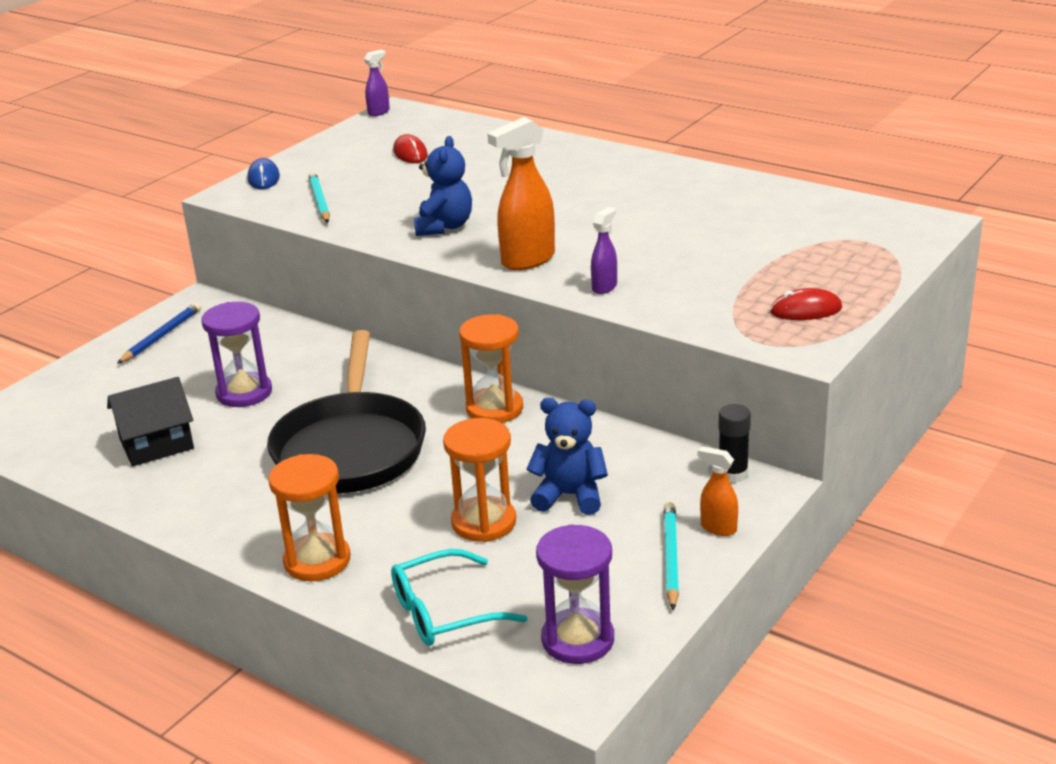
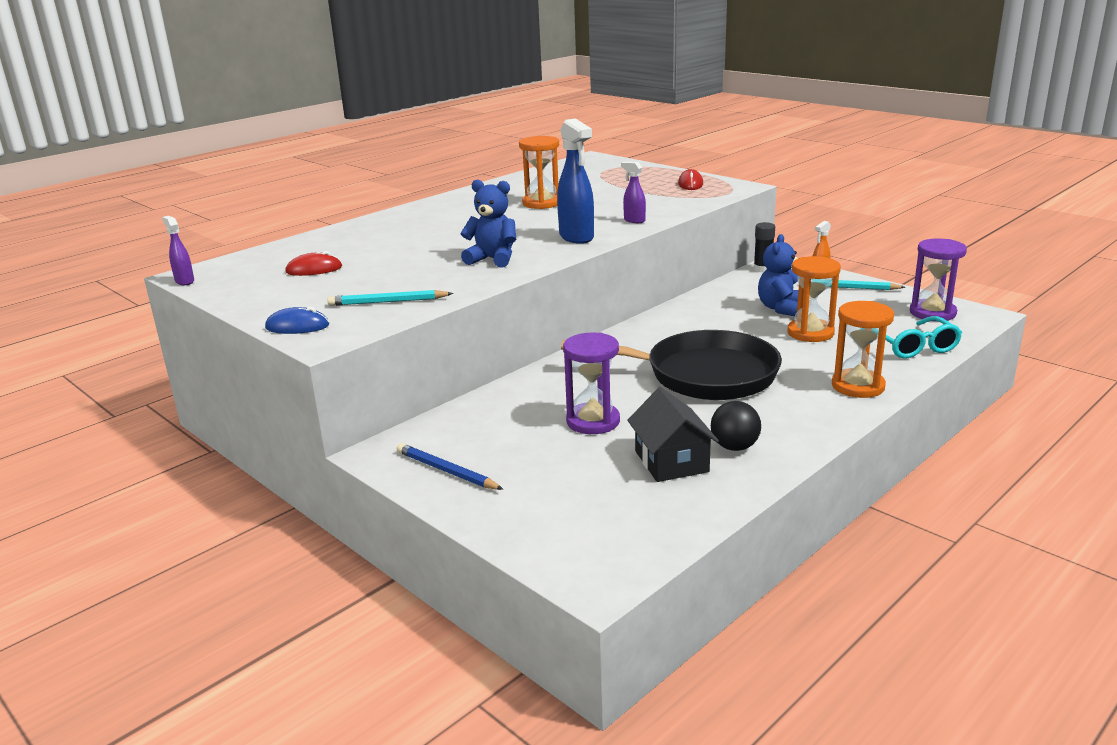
camera: 80 degrees left, 5 degrees down
(178, 478) = (734, 447): none -> black ball
(494, 408) = (662, 326): orange hourglass -> orange hourglass (542, 203)
(527, 260) = (576, 237): orange spray bottle -> blue spray bottle

